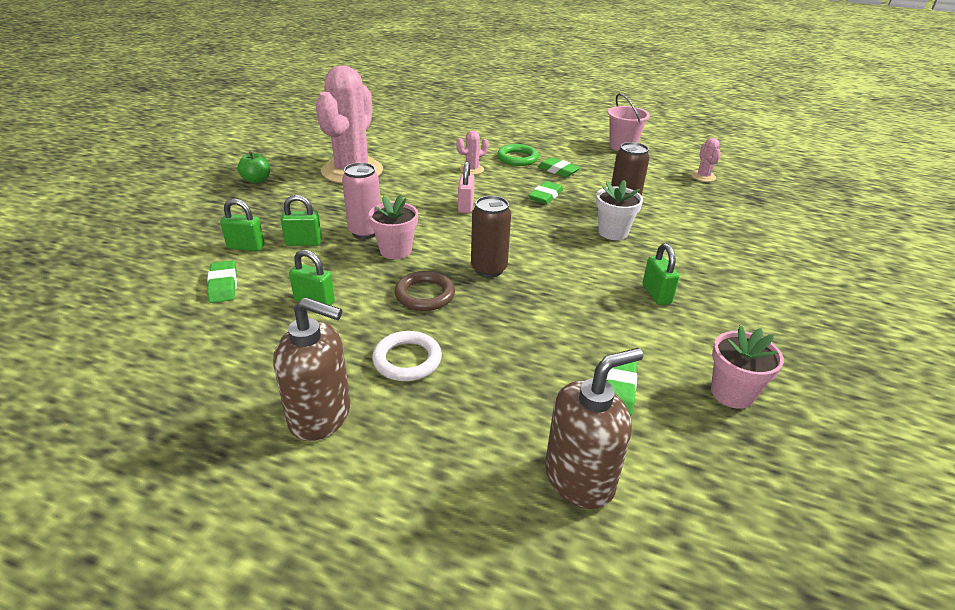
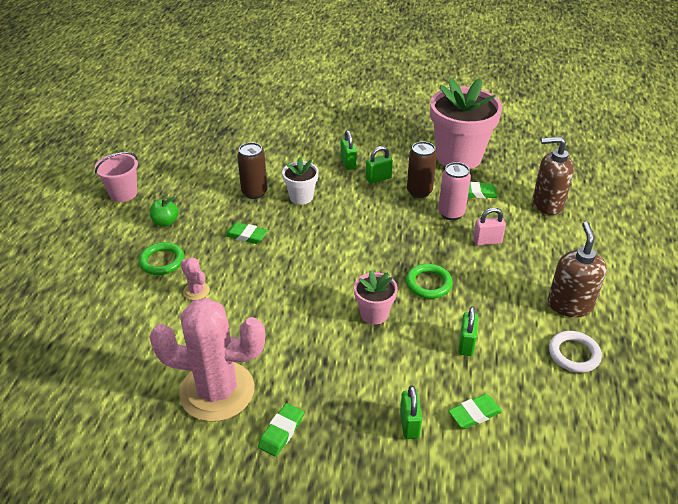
camera: 100 degrees left, 5 degrees up
(256, 180) = (261, 480): green apple -> green apple (165, 222)
(303, 242) = (385, 381): green padlock -> green padlock (348, 163)
(365, 232) = (350, 342): pink can -> pink can (451, 213)
(407, 360) = (501, 278): white ring -> white ring (574, 354)
(425, 295) = (428, 284): brown ring -> green ring
(465, 206) = (280, 283): pink padlock -> pink padlock (487, 241)
(489, 269) = (380, 255): brown can -> brown can (419, 191)
(558, 170) = (188, 232): green eraser -> green eraser (281, 432)
(580, 478) = (547, 204): brown soap dispenser -> brown soap dispenser turned 45 degrees counterclockwise
(703, 176) = (188, 151): pink cactus -> none
(732, 393) = (458, 157): pink flower pot -> pink flower pot, size x2.05

